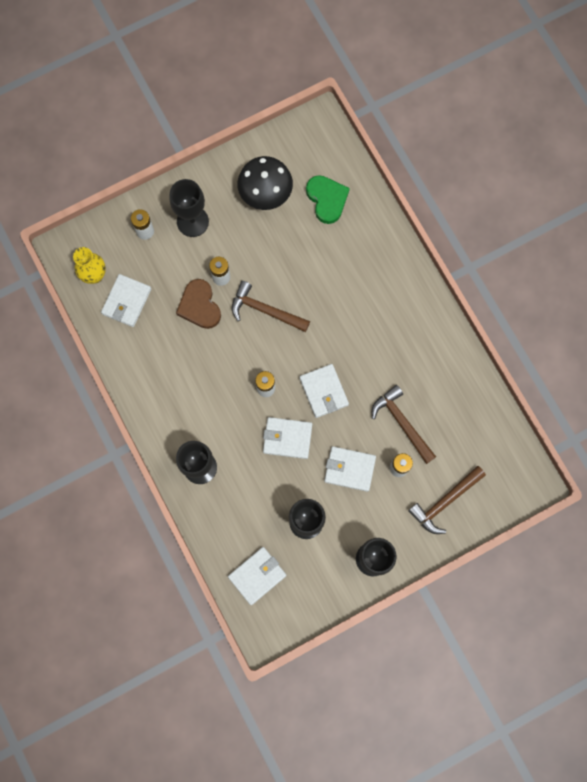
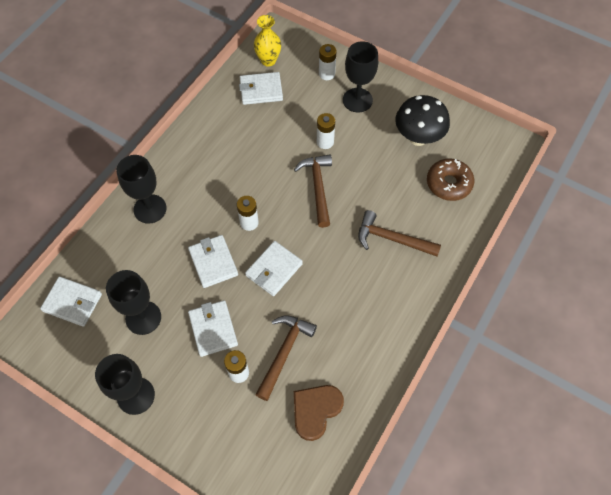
camera: 60 degrees right, 15 degrees down
(199, 306) = (290, 139): brown heart -> brown heart (315, 410)
(327, 199) = (448, 183): green heart -> brown donut
(445, 501) = (228, 435): brown hammer -> brown hammer (392, 239)

